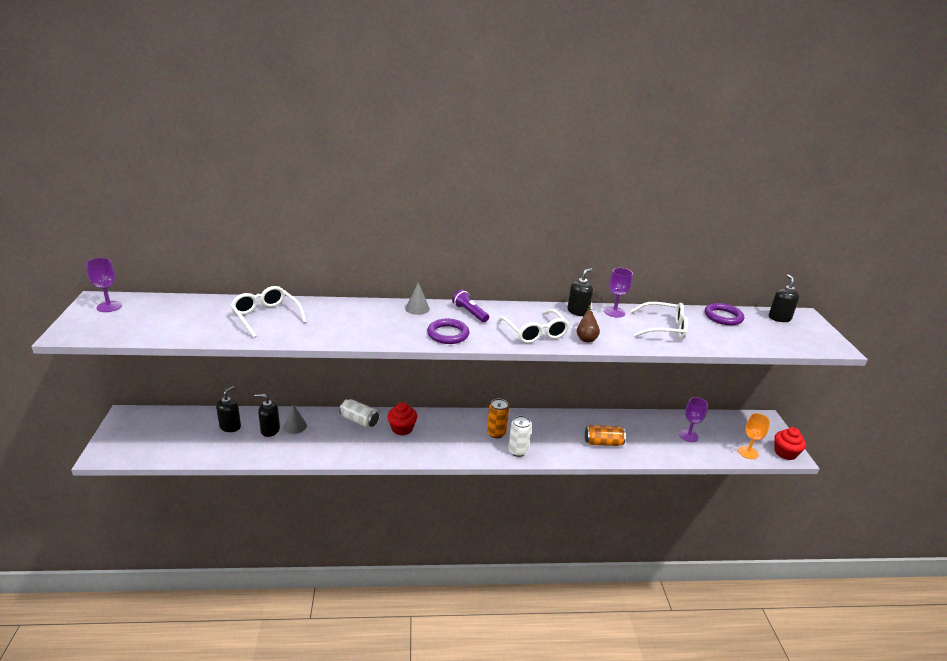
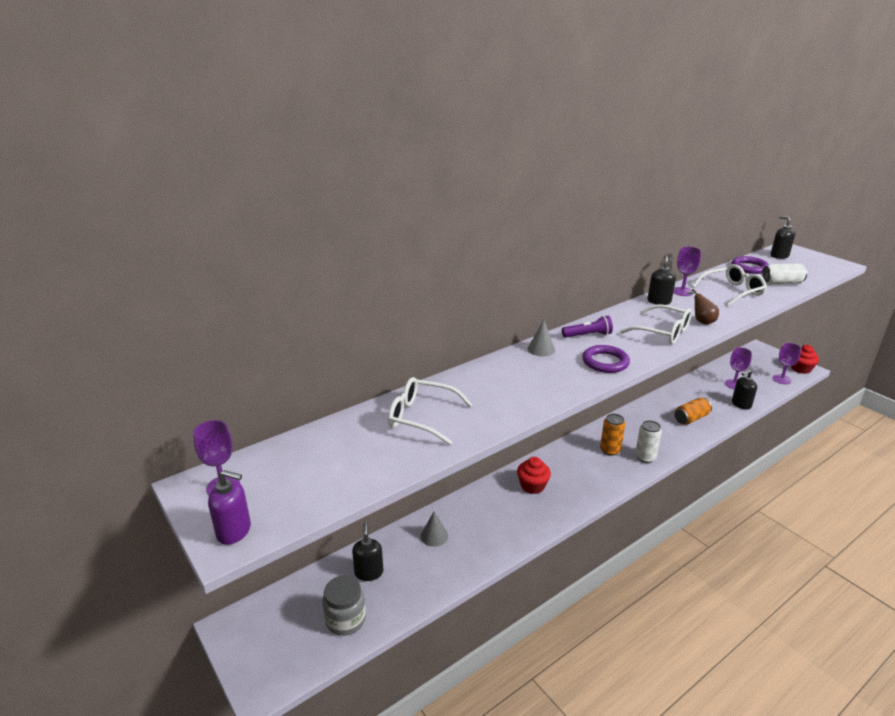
camera: 30 degrees left, 0 degrees up
(80, 329) = (234, 531): none -> purple soap dispenser
(185, 444) = (345, 620): none -> grey jar
(270, 430) = (415, 553): black soap dispenser -> black soap dispenser (741, 404)
(359, 420) = (486, 498): white can -> white can (781, 283)
(470, 313) = (587, 335): purple flashlight -> purple flashlight turned 150 degrees clockwise
(748, 452) = (781, 379): orange goblet -> purple goblet

